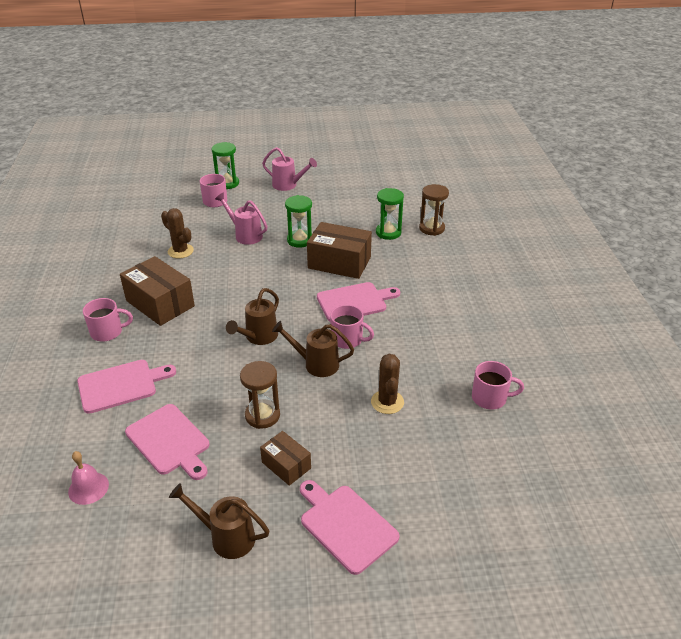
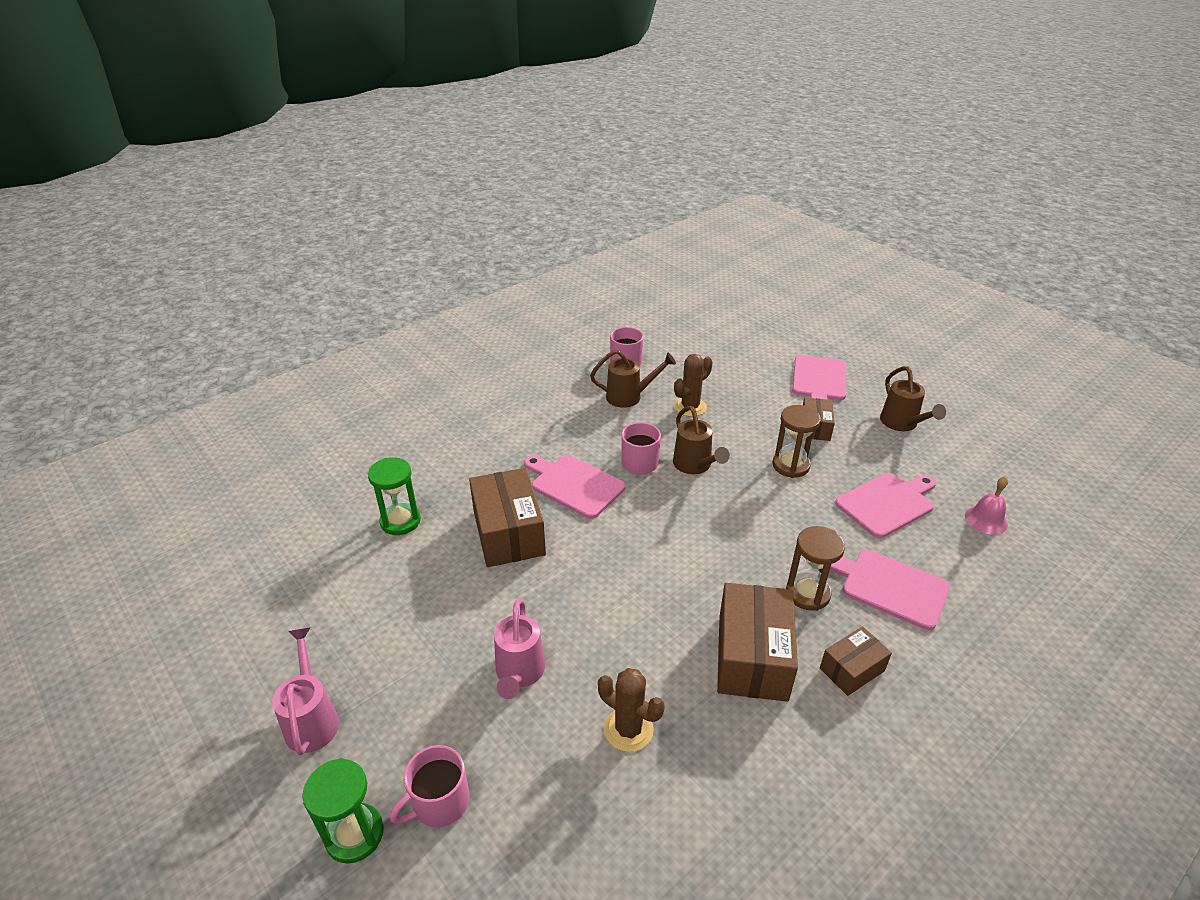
camera: 125 degrees left, 0 degrees up
(107, 332) = (852, 669): pink mug -> brown box
(169, 441) = (887, 503): pink cutting board -> pink cutting board turned 45 degrees clockwise
(180, 251) = (628, 729): brown cactus -> brown cactus turned 60 degrees counterclockwise
(258, 337) = (706, 526): brown watering can -> brown watering can (629, 397)
(300, 240) = (485, 599): green hourglass -> none
(432, 228) = (362, 487): brown hourglass -> brown hourglass (807, 593)

